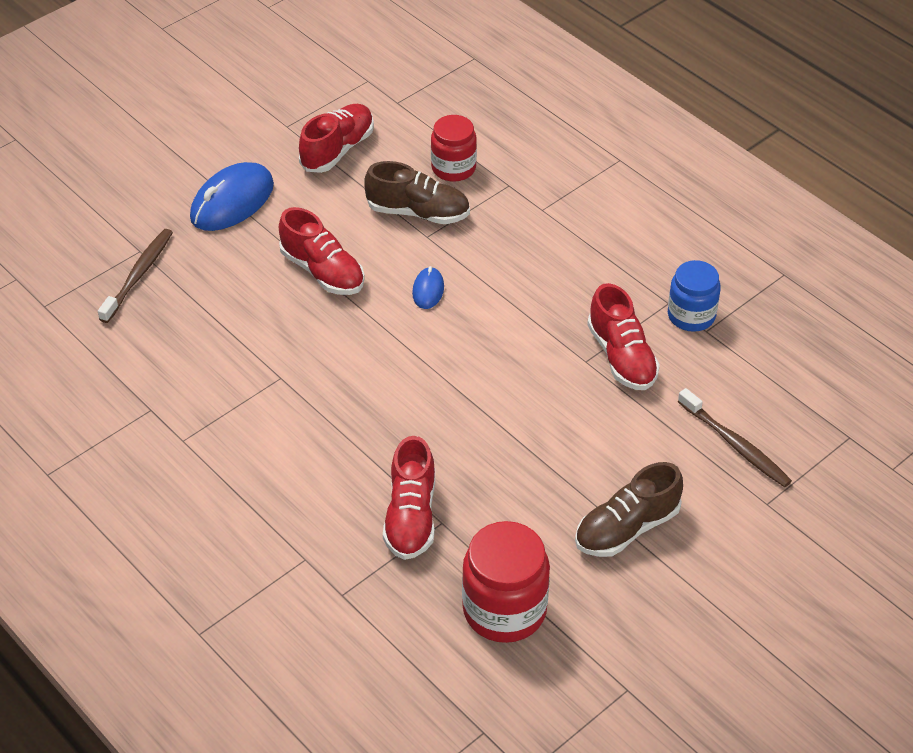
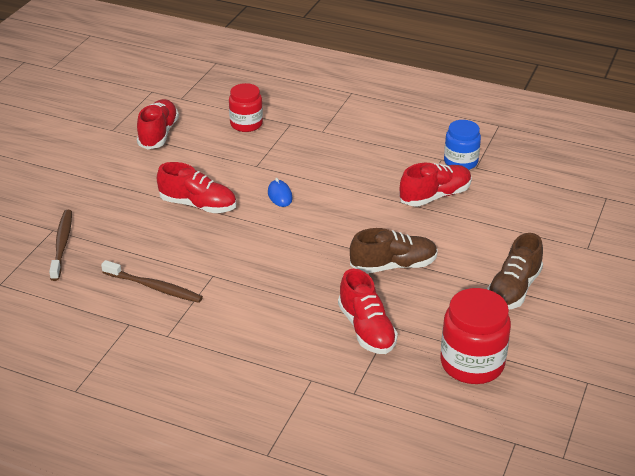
camera: 25 degrees left, 10 degrees down
(232, 202) = (103, 182): blue mouse -> none
(418, 212) = (240, 154): brown shoe -> brown shoe (393, 266)
(621, 357) = (435, 196): red shoe -> red shoe turned 75 degrees counterclockwise
(735, 445) = (543, 222): brown toothbrush -> brown toothbrush (154, 287)

